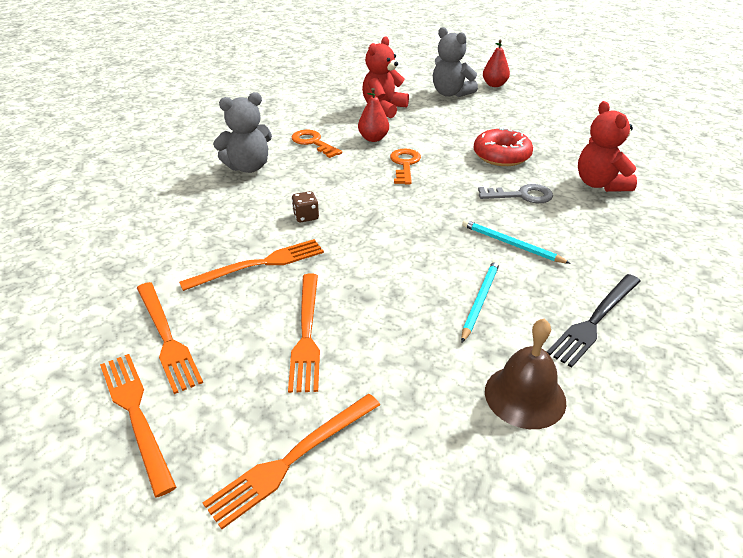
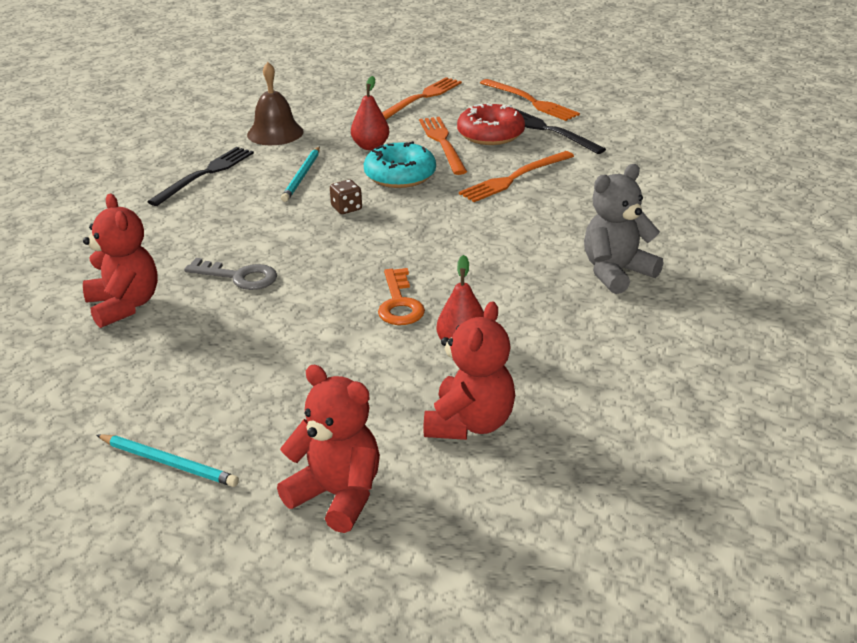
camera: 170 degrees right, 5 degrees down
(167, 337) = (548, 130): orange fork -> black fork
(306, 216) = (497, 222): brown dice -> brown dice (346, 208)
(313, 143) = (554, 325): orange key -> none
(373, 285) = (400, 175): none -> turquoise donut
(451, 93) = (337, 496): grey teddy bear -> red teddy bear
(494, 85) = (231, 549): red pear -> red pear (370, 146)
(501, 155) = (253, 337): red donut -> red donut (490, 134)
(511, 244) = (264, 221): turquoise pencil -> turquoise pencil (168, 463)
(521, 195) = (239, 277): grey key -> grey key turned 150 degrees counterclockwise

